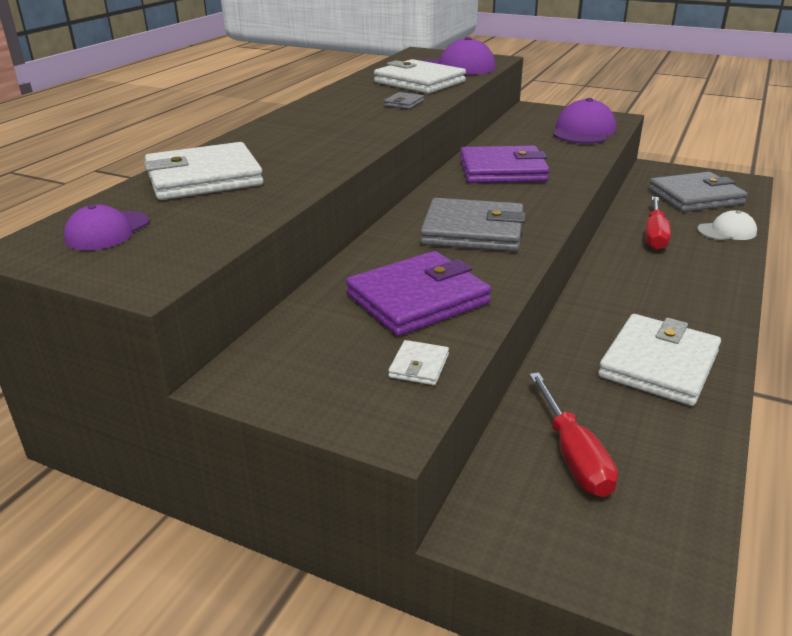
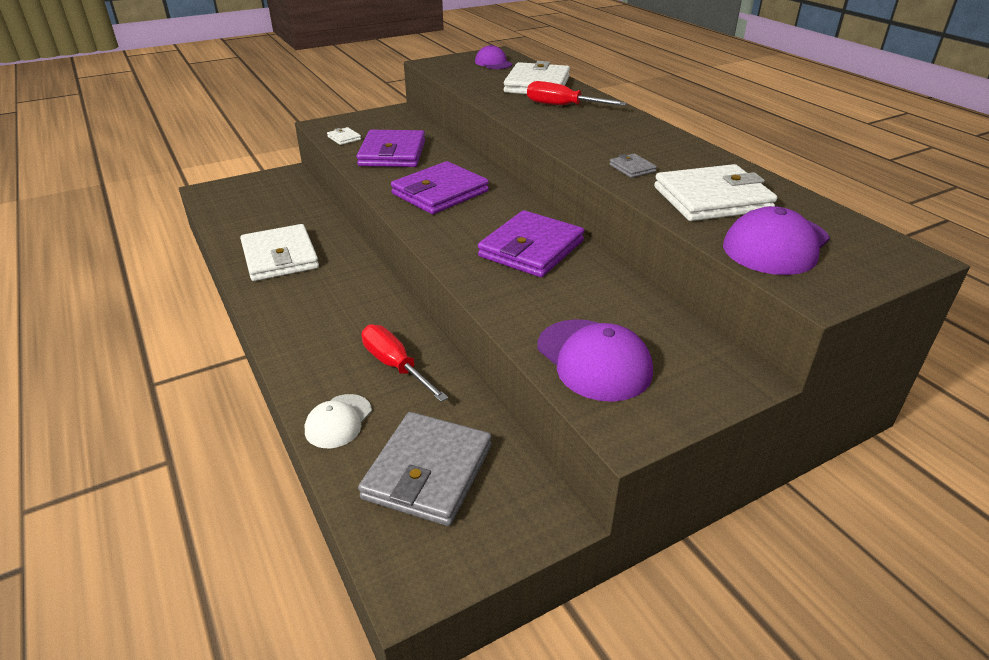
camera: 125 degrees right, 5 degrees up
(473, 231) = (440, 193): grey wallet -> purple wallet
(573, 455) = (280, 203): red screwdriver -> red screwdriver (562, 106)

